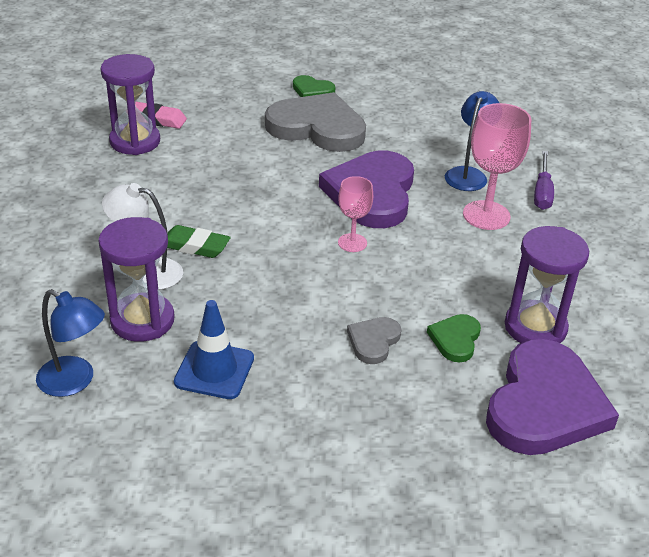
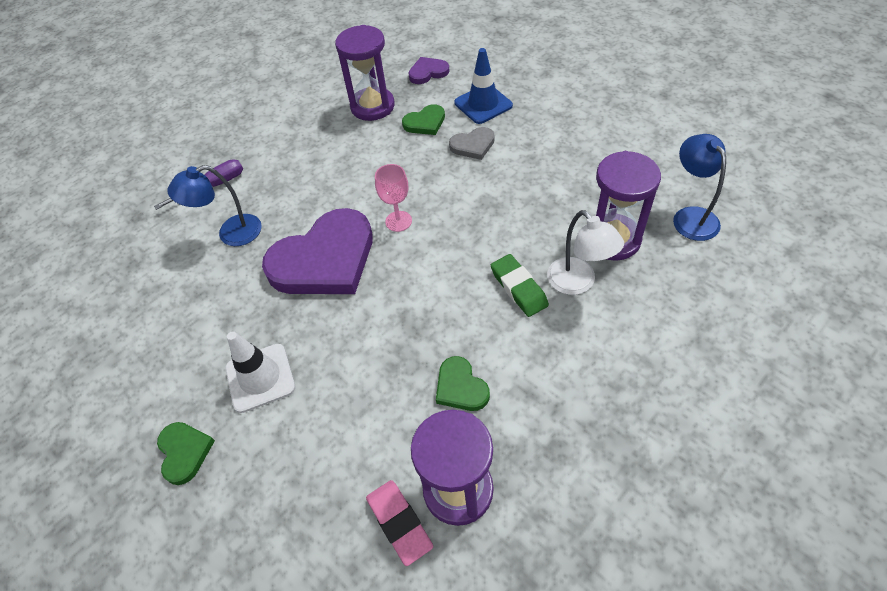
camera: 130 degrees left, 15 degrees up
(180, 178) = (460, 387): none -> green heart
(214, 370) = (589, 177): blue traffic cone -> blue traffic cone (483, 104)
(317, 127) = (260, 378): grey heart -> white traffic cone
(486, 215) = (279, 190): pink goblet -> none
(544, 404) = (428, 72): purple heart -> purple heart, size x0.46

